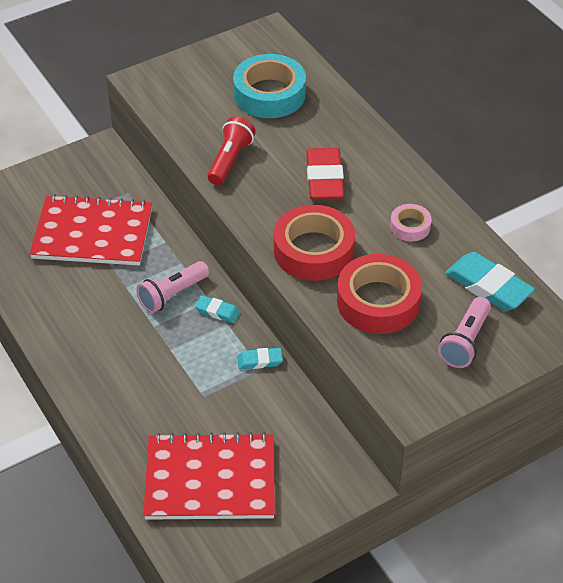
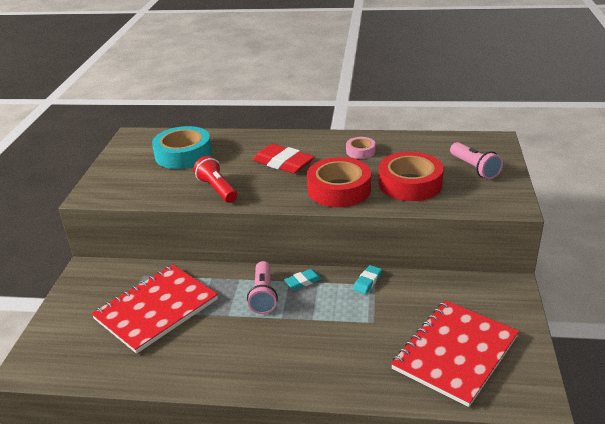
camera: 50 degrees left, 15 degrees down
(488, 286) = (437, 146): turquoise eraser -> none

